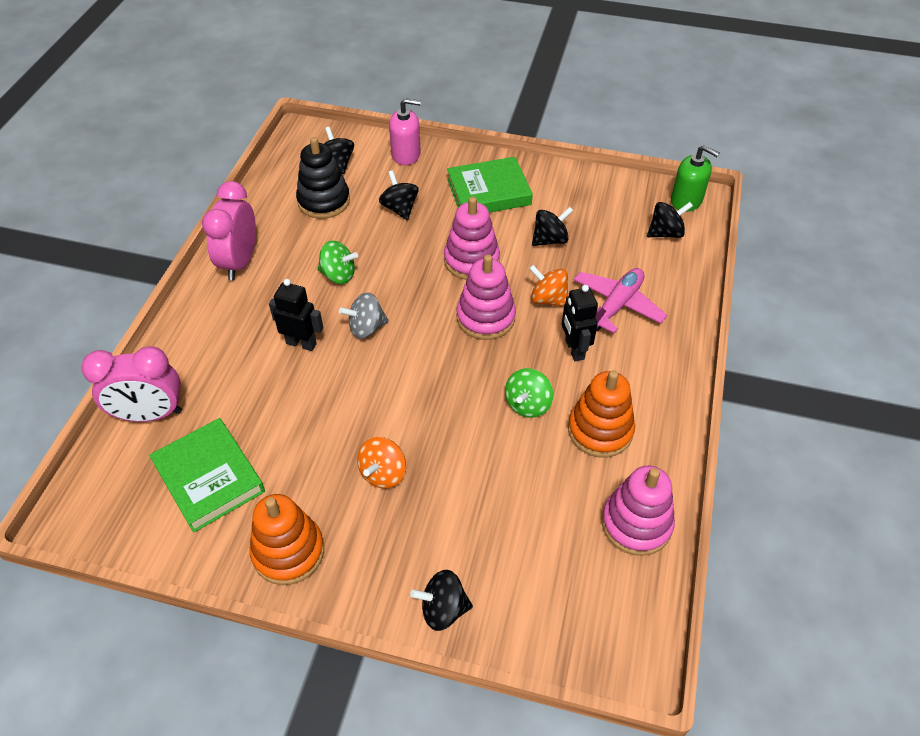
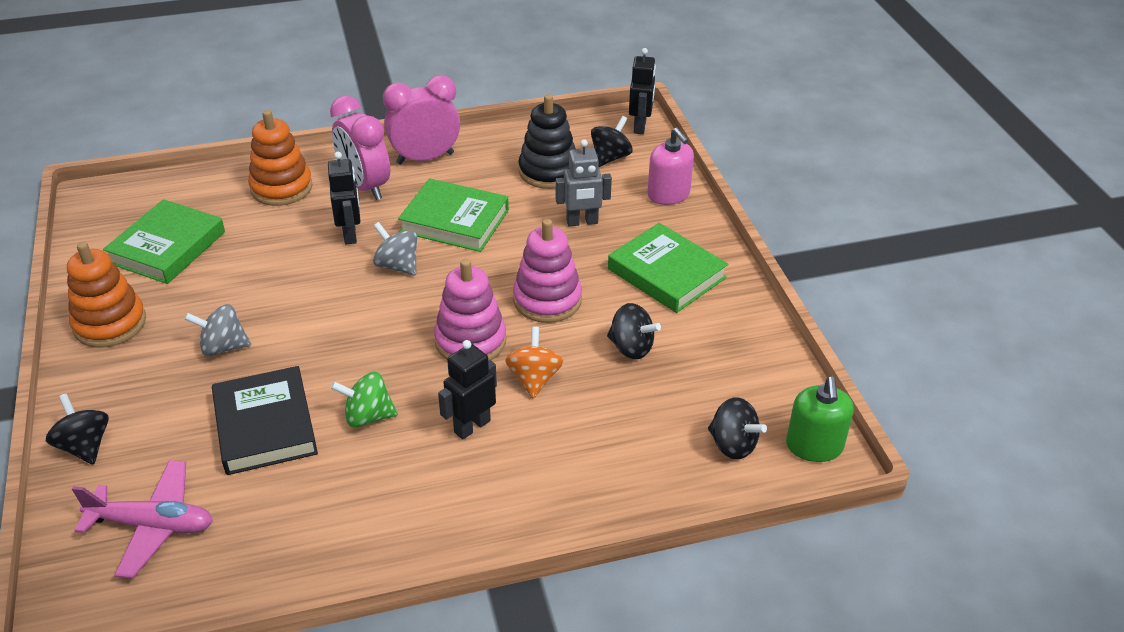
camera: 60 degrees right, 10 degrees down
(150, 414) = (217, 188): pink clock -> pink clock (365, 186)
(314, 133) = (640, 126): none -> black robot
(338, 275) = (454, 221): green spinning top -> green book
(383, 473) = (223, 347): orange spinning top -> grey spinning top
(400, 208) = (582, 222): black spinning top -> grey robot
(498, 471) = (265, 426): none -> black book
(600, 430) = (365, 488): orange stacking toy -> orange stacking toy (281, 188)
(617, 305) = (569, 440): pink plane -> pink plane (153, 525)
(636, 524) = (249, 561): pink stacking toy -> none

